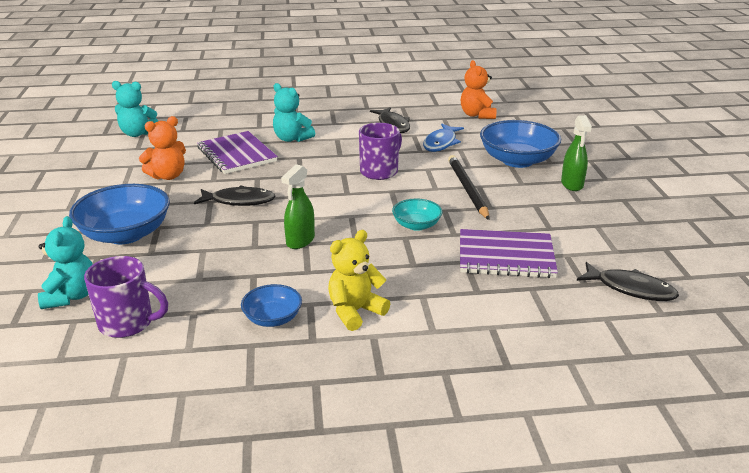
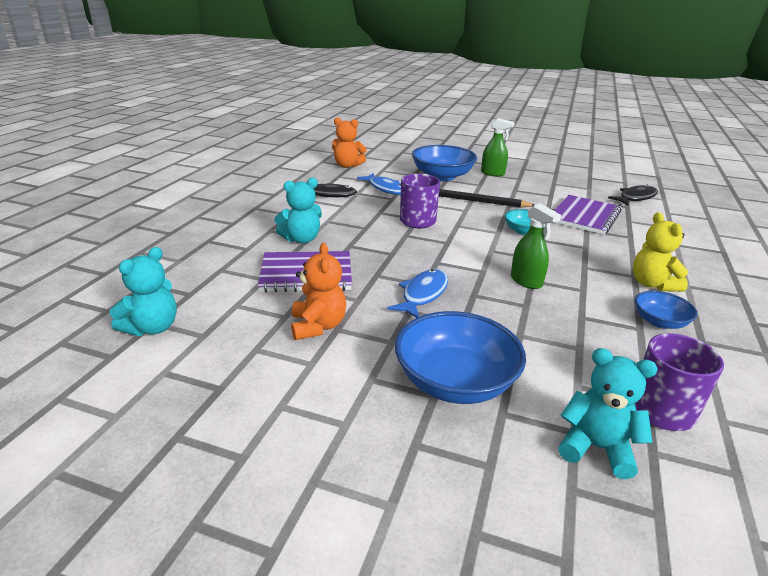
camera: 65 degrees left, 0 degrees up
(239, 201) = (423, 294): black fish -> blue fish

